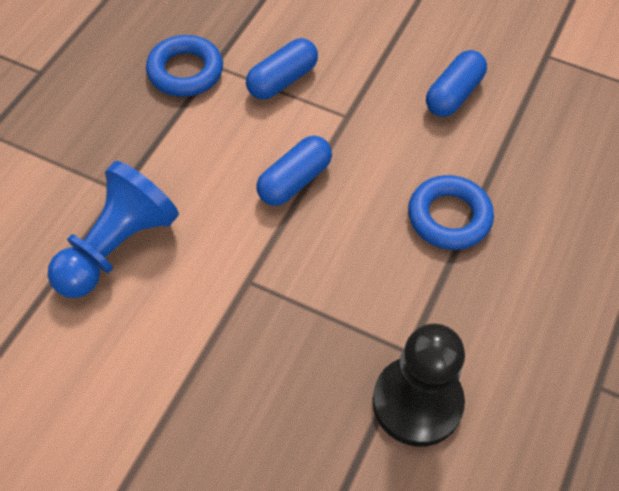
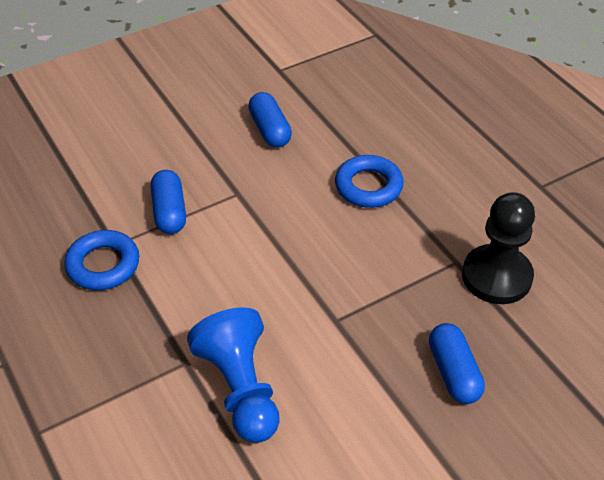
camera: 55 degrees left, 10 degrees down
(294, 181) = (269, 251): blue capsule -> blue capsule (454, 372)

